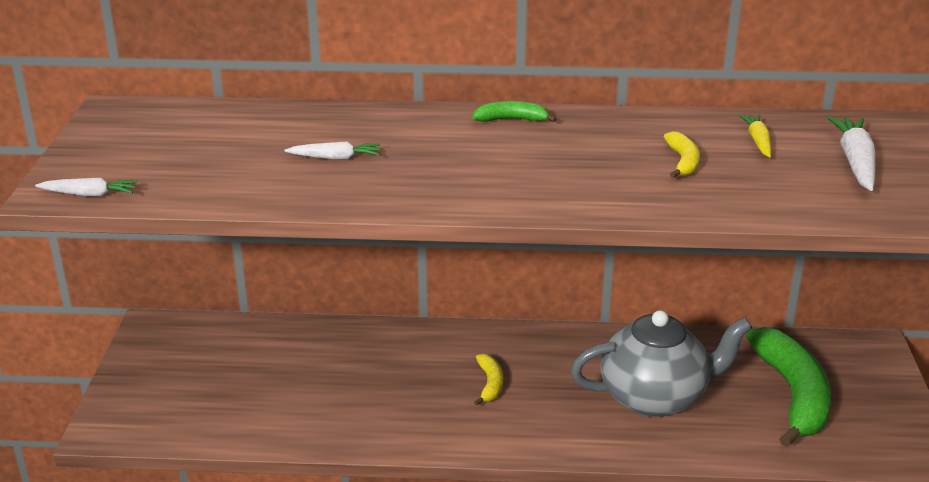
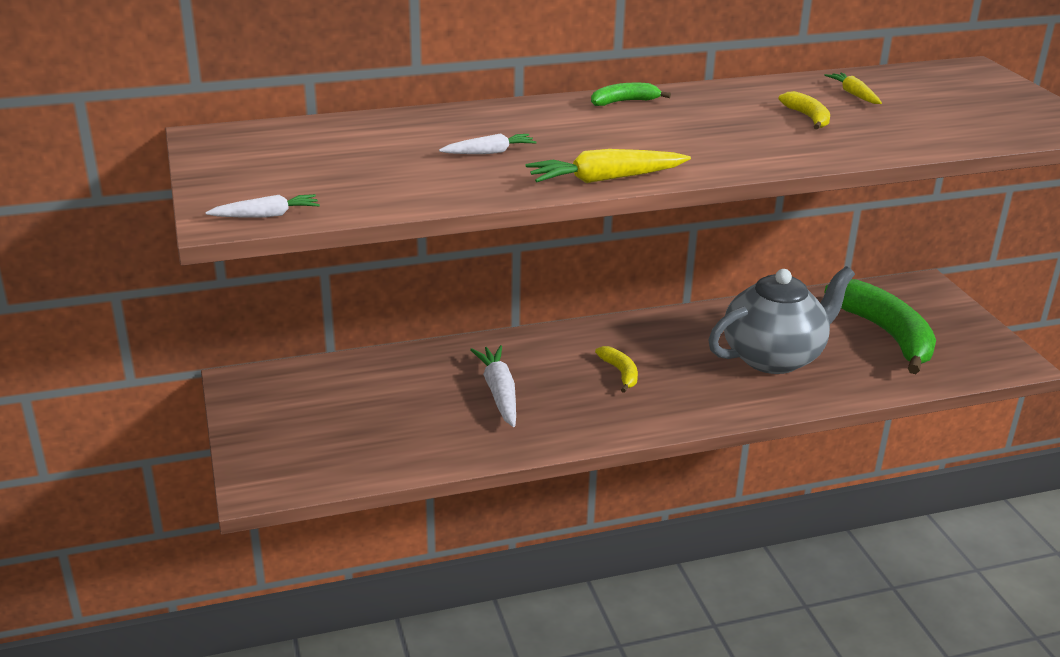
camera: 20 degrees left, 0 degrees up
(415, 202) = (605, 179): none -> yellow carrot
(855, 162) = (946, 101): white carrot -> white carrot (499, 393)

